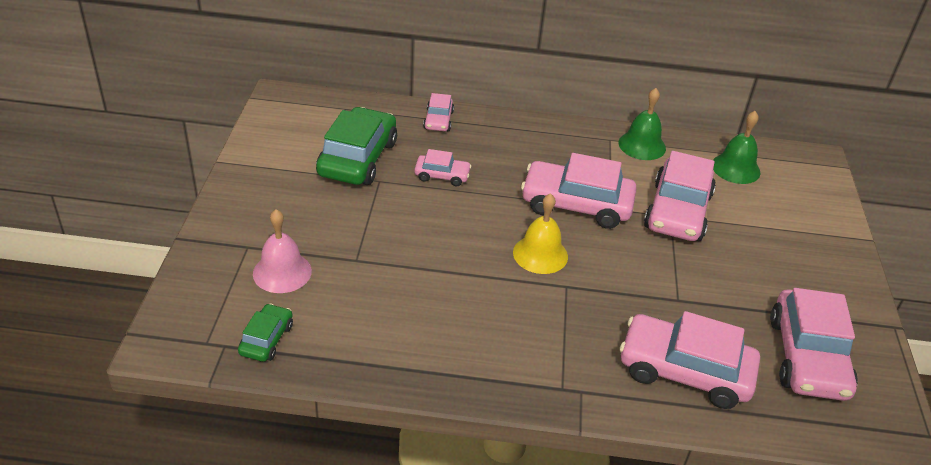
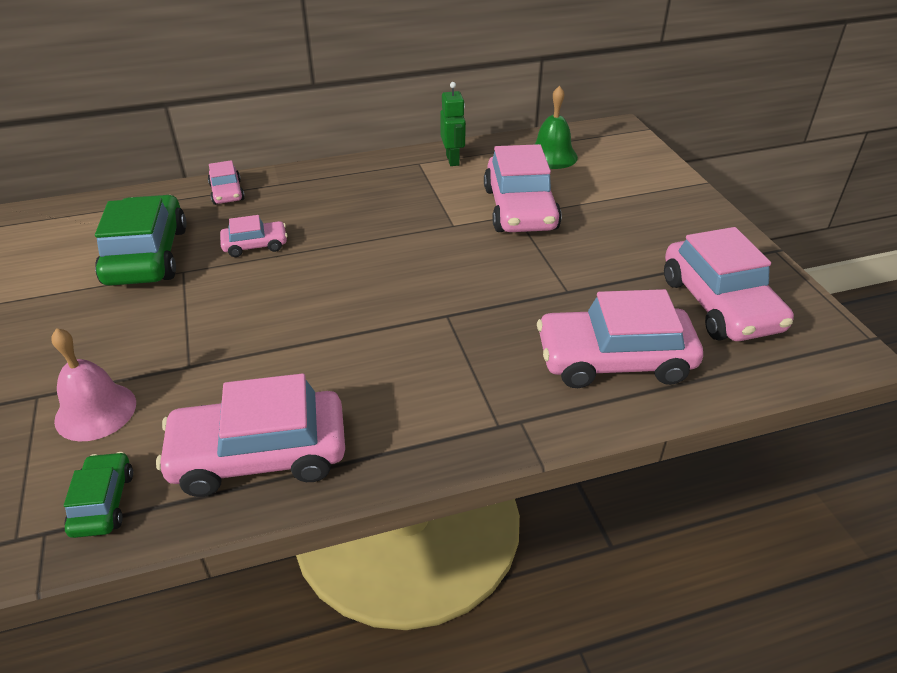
camera: 20 degrees left, 0 degrees up
(540, 254) = (402, 292): yellow bell -> none
(576, 204) = (416, 232): pink car -> pink car (259, 455)
(642, 145) = (453, 160): green bell -> green robot

